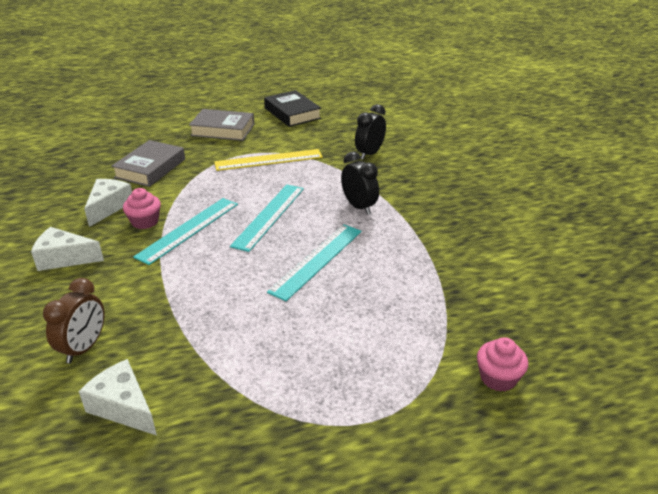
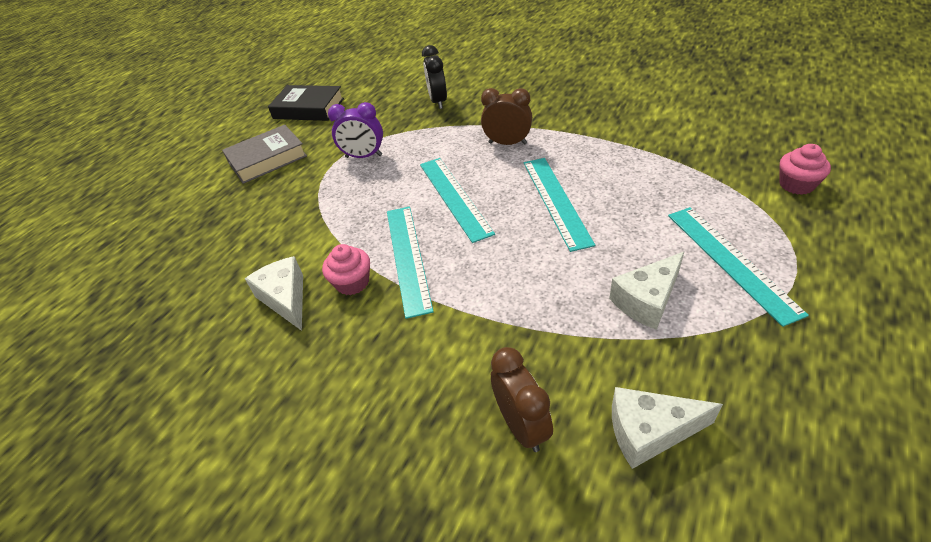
camera: 40 degrees left, 10 degrees up
(64, 258) = (336, 377): white cheese -> white cheese (647, 300)
(150, 168) = (259, 236): grey book -> none
(268, 160) = (364, 156): yellow ruler -> purple clock
(344, 378) = (731, 261): none -> turquoise ruler
(359, 207) = (507, 143): black clock -> brown clock

